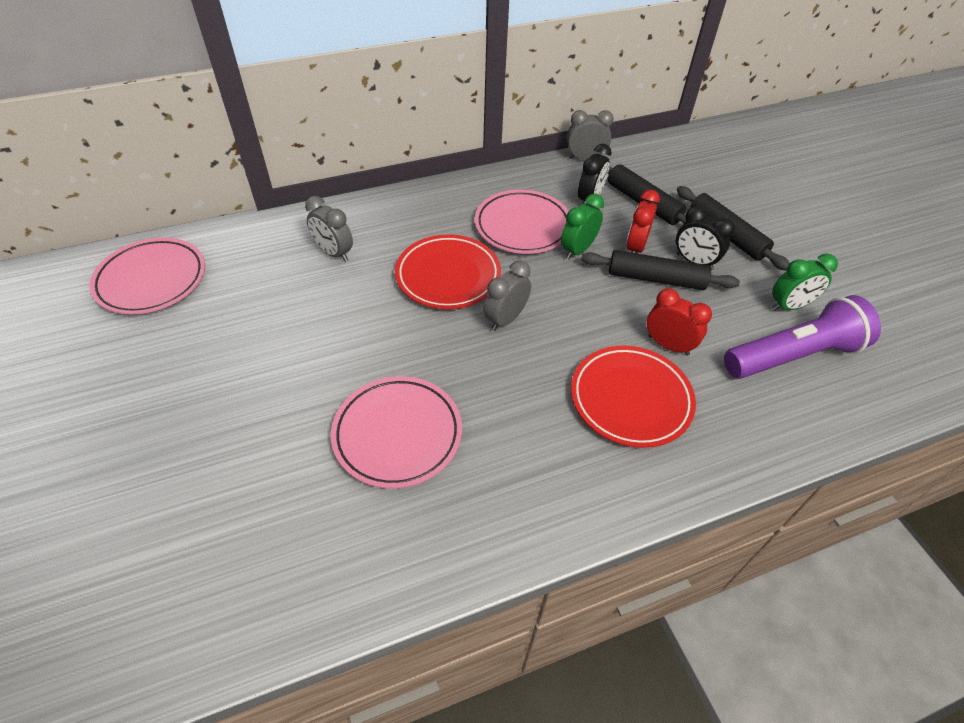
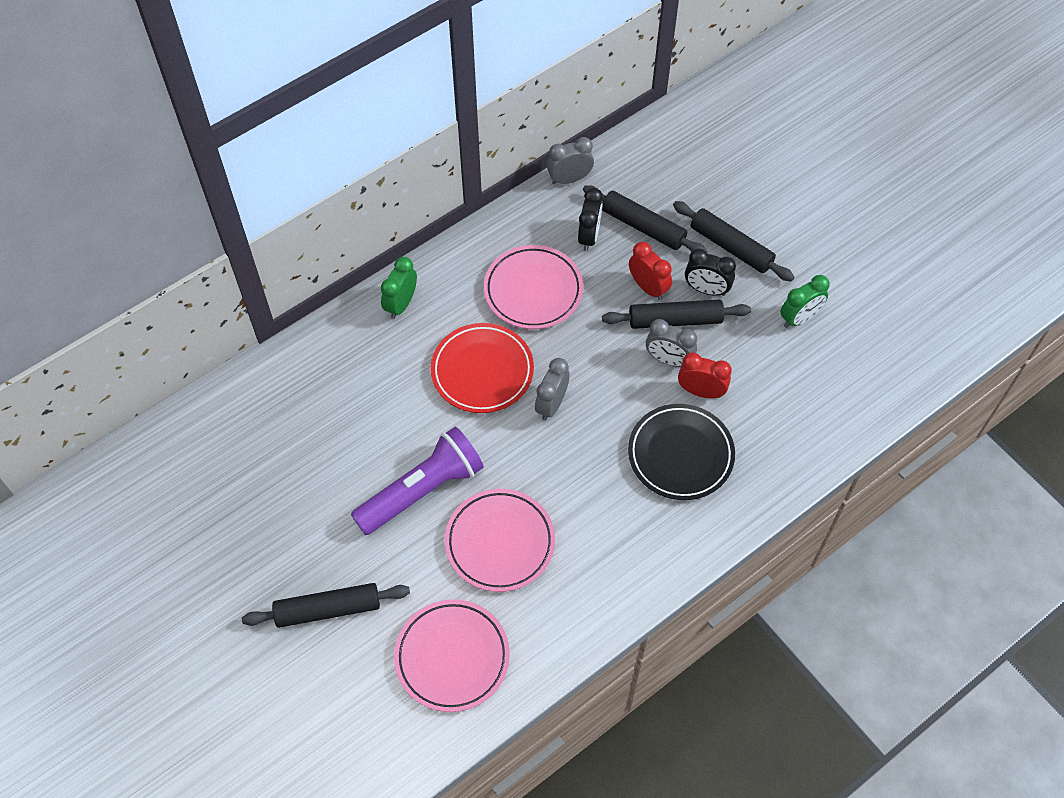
camera: 15 degrees left, 10 degrees up
(151, 280) = (203, 455): pink plate -> pink plate (452, 657)
(178, 451) = (328, 609): none -> black rolling pin
(334, 253) = (362, 375): grey clock -> grey clock (668, 360)
(577, 250) = (594, 306): green clock -> green clock (401, 304)
(630, 399) = (680, 454): red plate -> black plate
(635, 248) = (648, 287): red clock -> red clock turned 135 degrees clockwise
(793, 355) = (808, 372): purple flashlight -> purple flashlight (422, 490)

